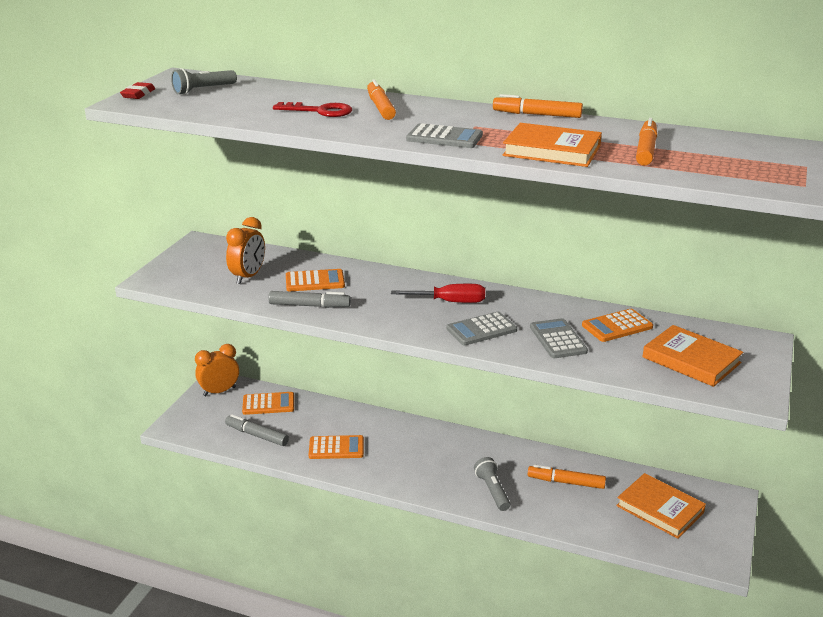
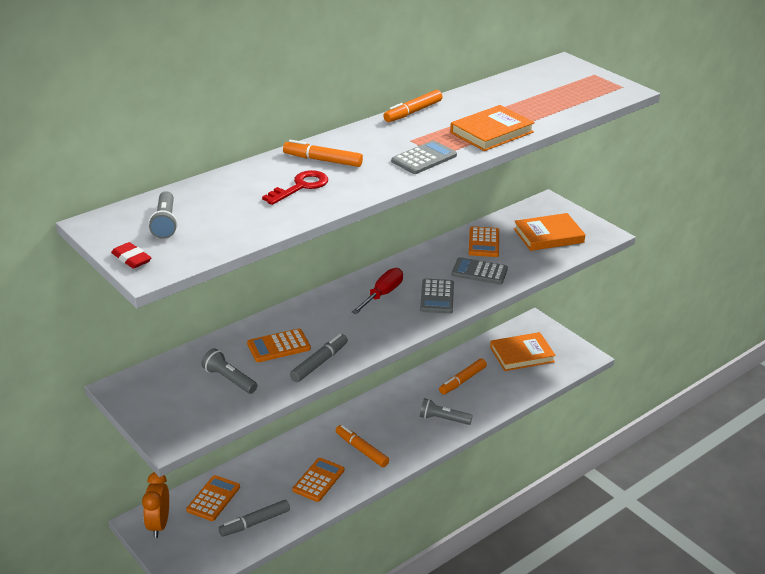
camera: 60 degrees left, 5 degrees up
(248, 276) = (229, 379): orange clock -> grey flashlight
(315, 281) = (278, 346): orange calculator -> orange calculator turned 135 degrees counterclockwise
(645, 150) = (521, 104): orange marker -> orange marker (361, 450)

